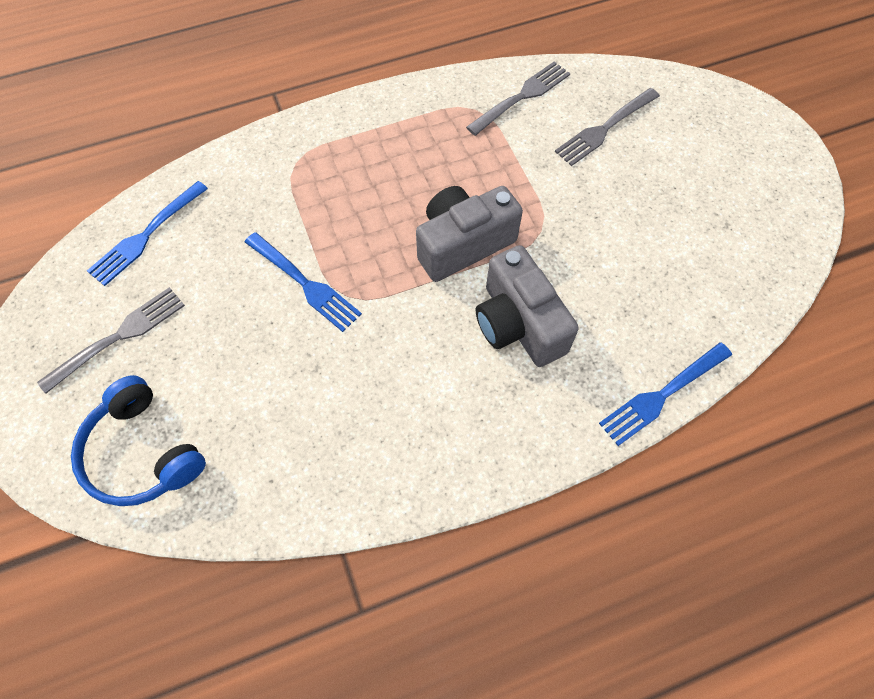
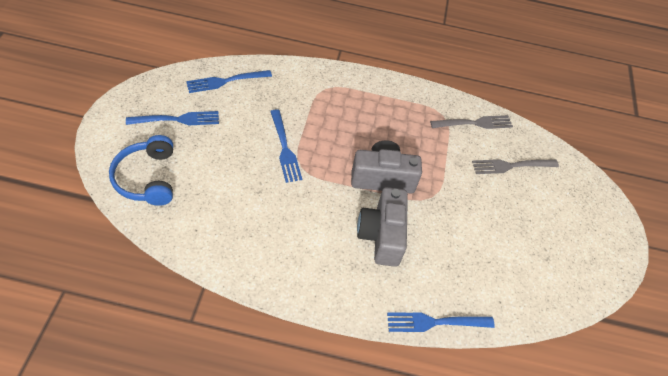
camera: 25 degrees right, 10 degrees down
(118, 337) = (177, 119): grey fork -> blue fork

